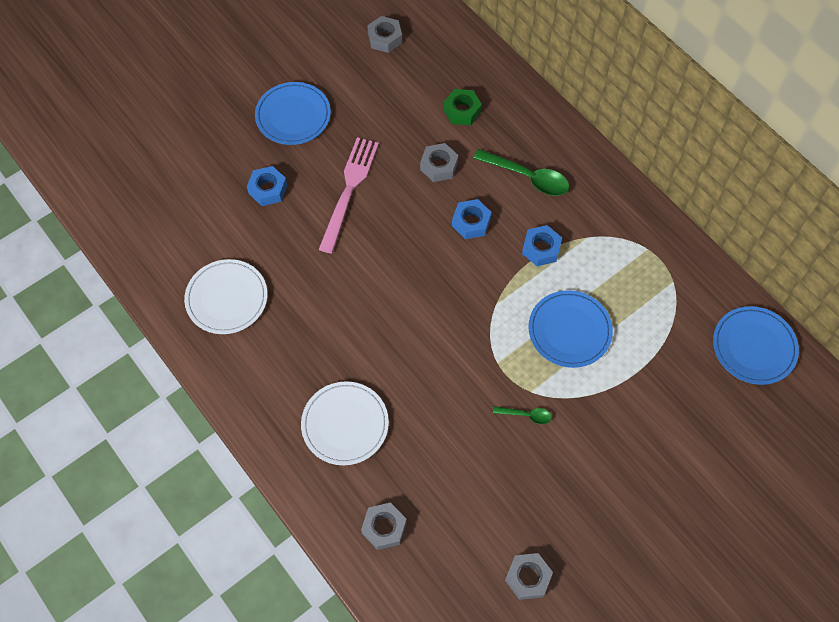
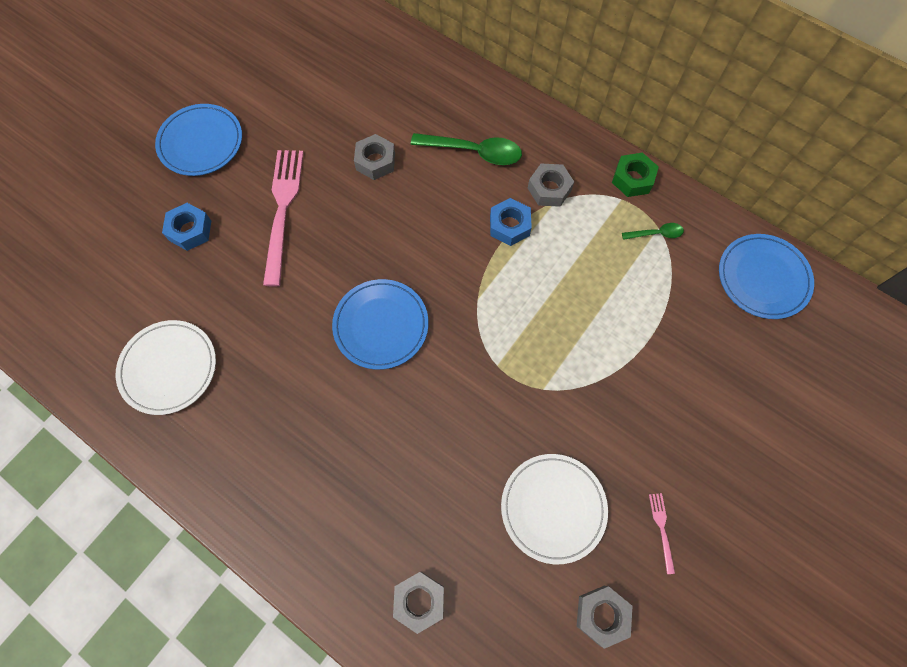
camera: 15 degrees left, 5 degrees up
(345, 424) = (342, 484): white plate -> white plate (553, 508)
(385, 38) = (283, 39): grey nut -> grey nut (549, 189)
(462, 111) = (385, 97): green nut -> green nut (632, 179)
(471, 222) = (426, 214): blue nut -> none
(526, 415) = (545, 418): green spoon -> green spoon (656, 234)
(569, 330) = (565, 308): blue plate -> blue plate (381, 325)
(597, 526) = (661, 528): none -> pink fork

